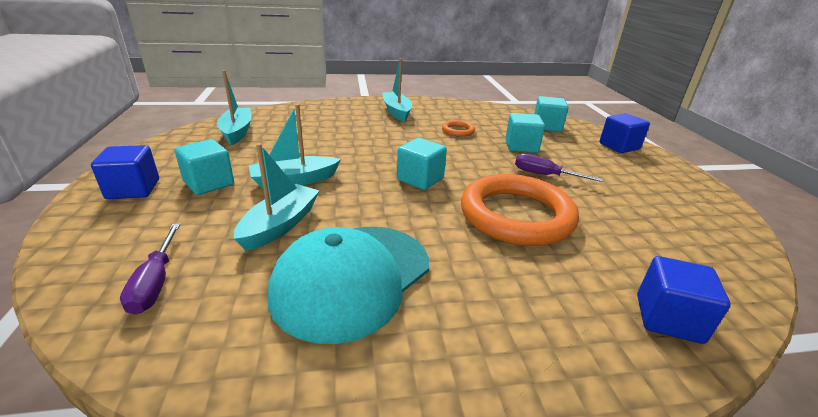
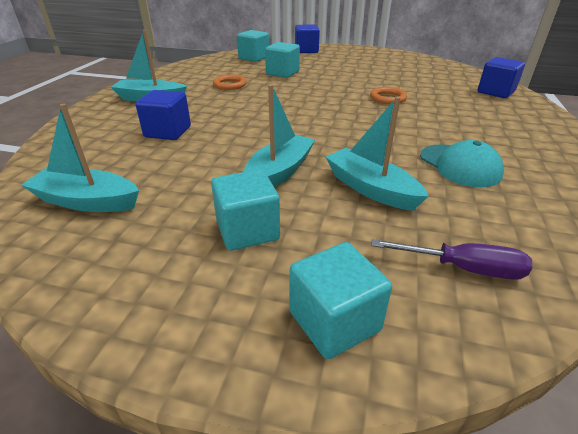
camera: 65 degrees left, 5 degrees up
(133, 189) = (221, 303): blue cube -> blue cube (168, 132)
(294, 180) = (279, 172): turquoise boat -> turquoise boat turned 150 degrees counterclockwise
(352, 278) = (459, 165): turquoise cap -> turquoise cap, size x0.59
(420, 179) = (315, 116): turquoise cube -> turquoise cube (334, 321)
(516, 215) = (387, 98): orange ring -> orange ring, size x0.42
(544, 175) = (335, 78): purple screwdriver -> none

